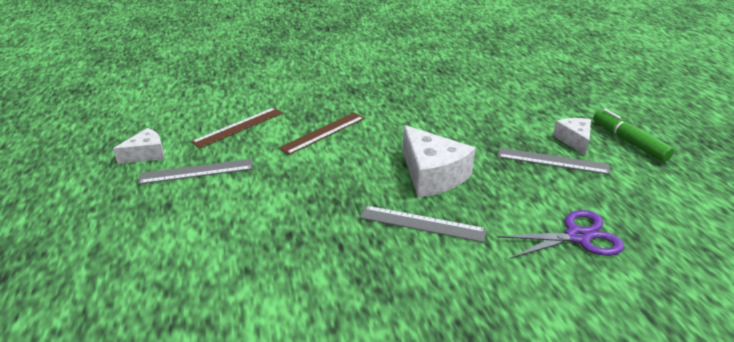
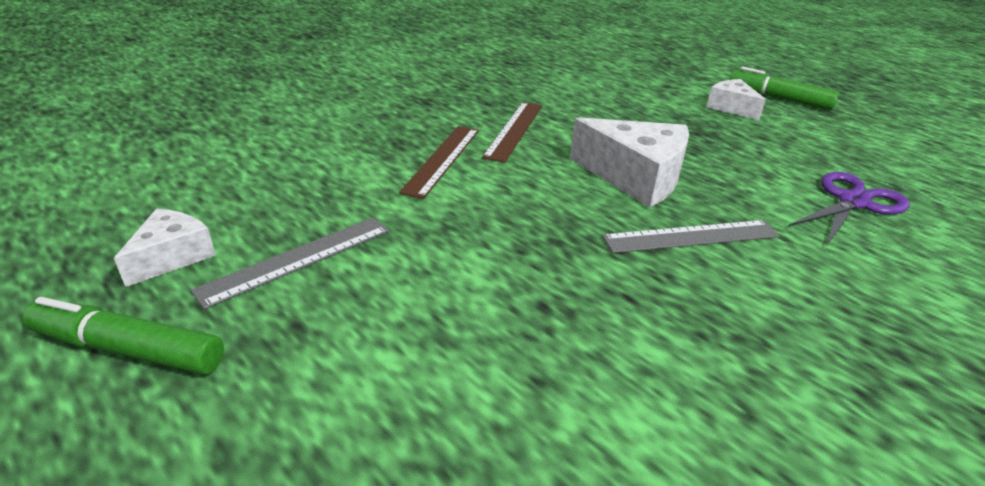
camera: 30 degrees left, 0 degrees up
(97, 193) = (129, 349): none -> green marker
(239, 127) = (304, 179): brown ruler -> brown ruler (514, 130)
(552, 161) = (737, 132): grey ruler -> none

